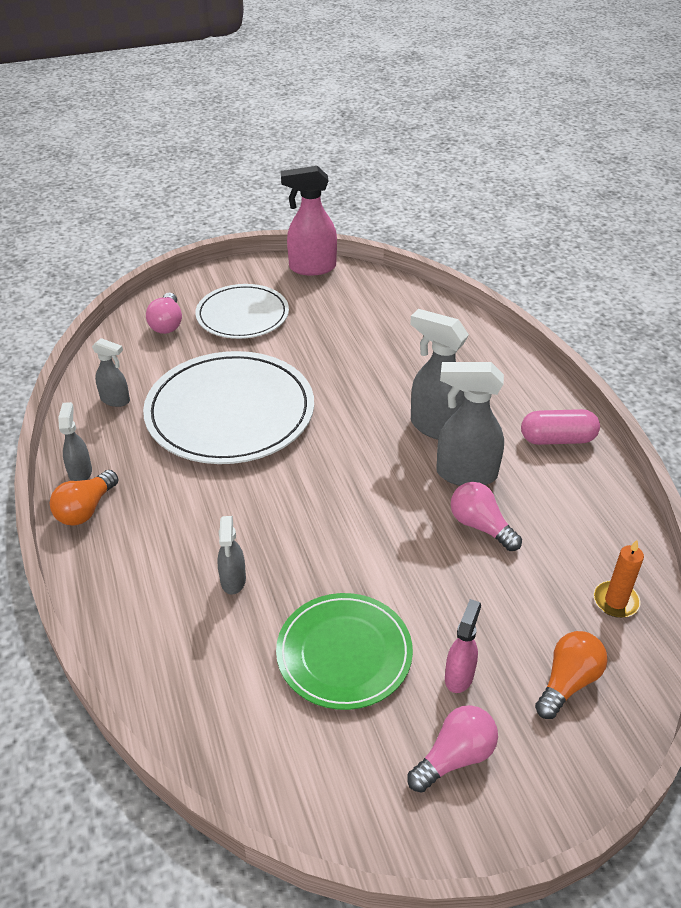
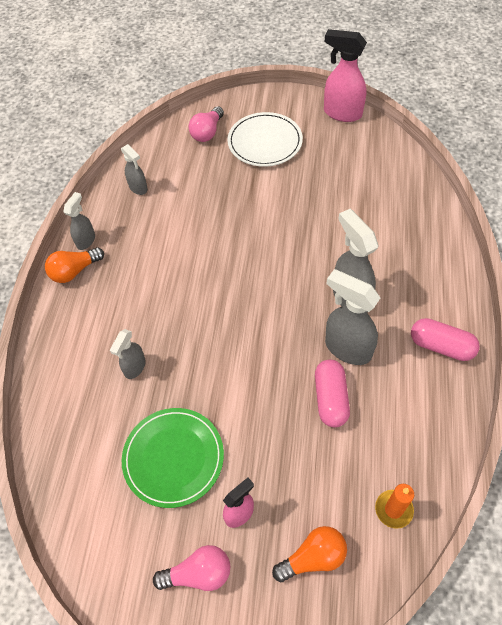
camera: 30 degrees right, 15 degrees up
(230, 412) = (208, 227): white plate -> none
(481, 526) = (331, 398): pink light bulb -> pink capsule

